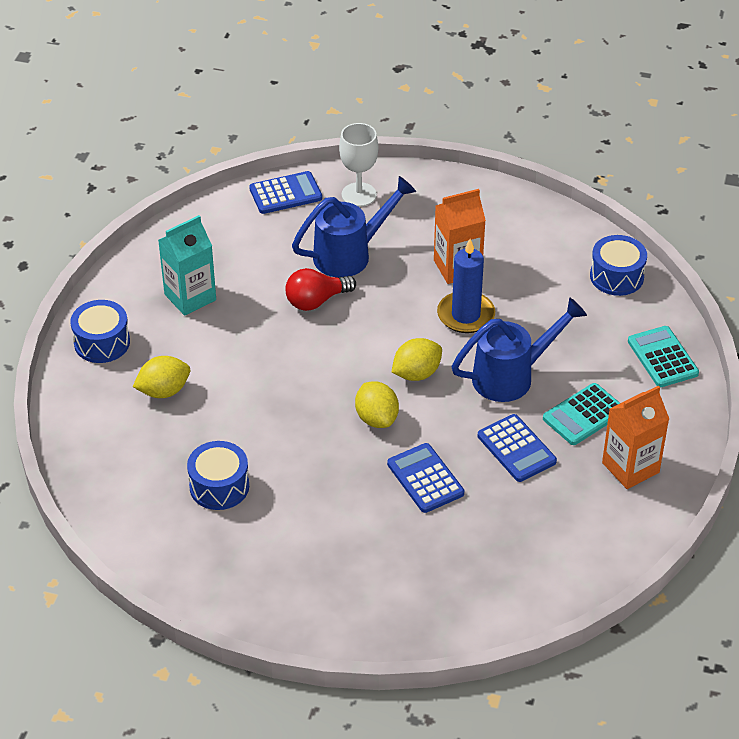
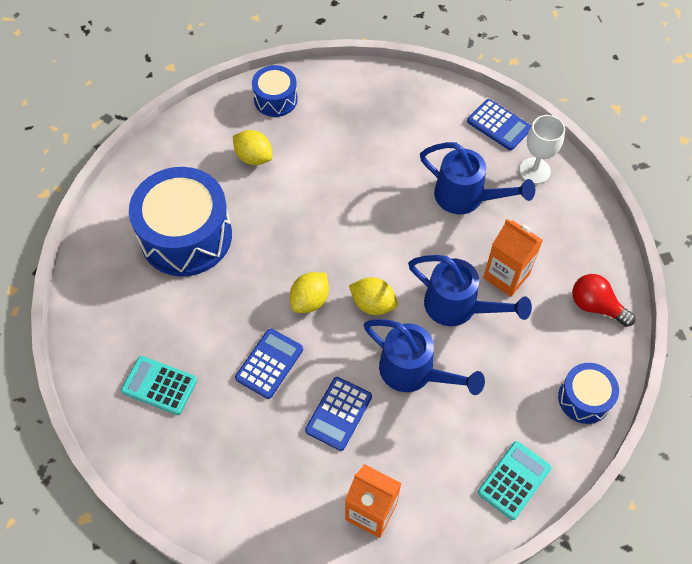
camera: 60 degrees right, 15 degrees up
(190, 297) = (352, 125): turquoise carton -> none
(219, 486) = (186, 236): blue drum -> blue drum, size x1.93
(316, 301) = (402, 201): red light bulb -> red light bulb (596, 306)
(466, 315) = (458, 307): blue candle -> blue watering can
(583, 415) = (407, 447): turquoise calculator -> turquoise calculator (159, 385)

